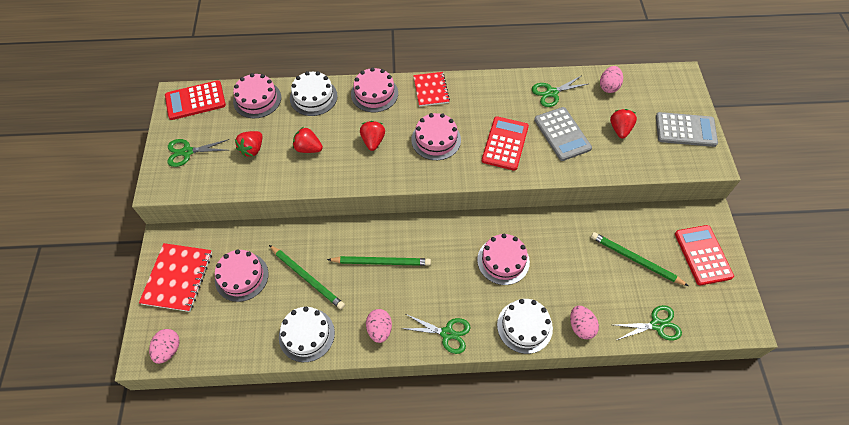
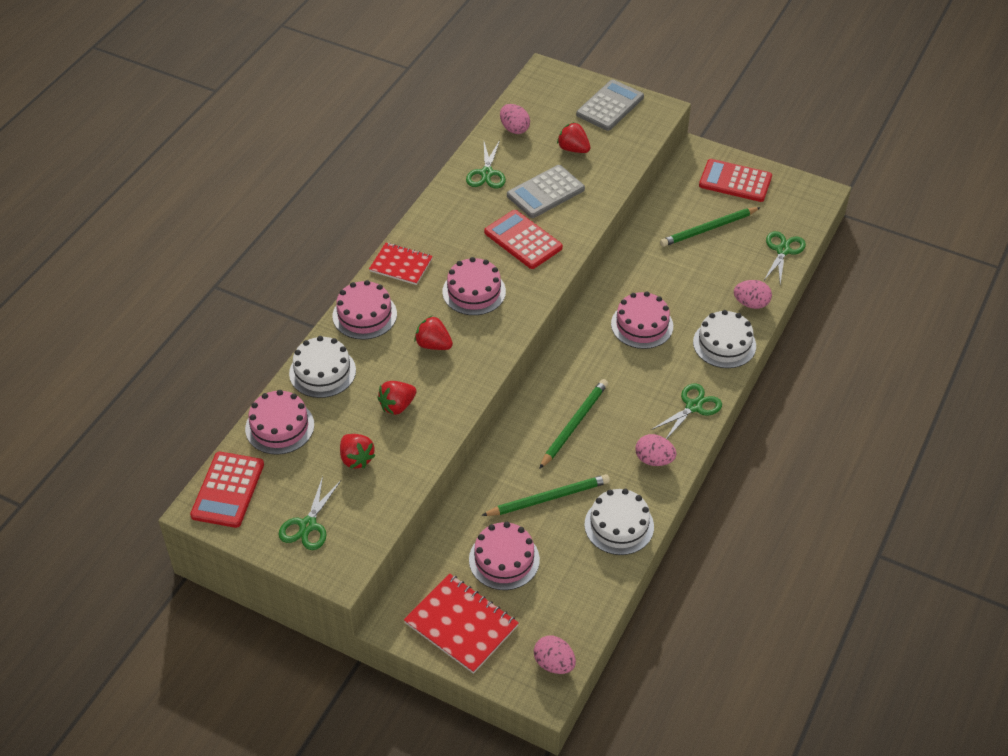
camera: 60 degrees left, 10 degrees down
(562, 134) = (545, 192): grey calculator -> grey calculator turned 135 degrees clockwise

